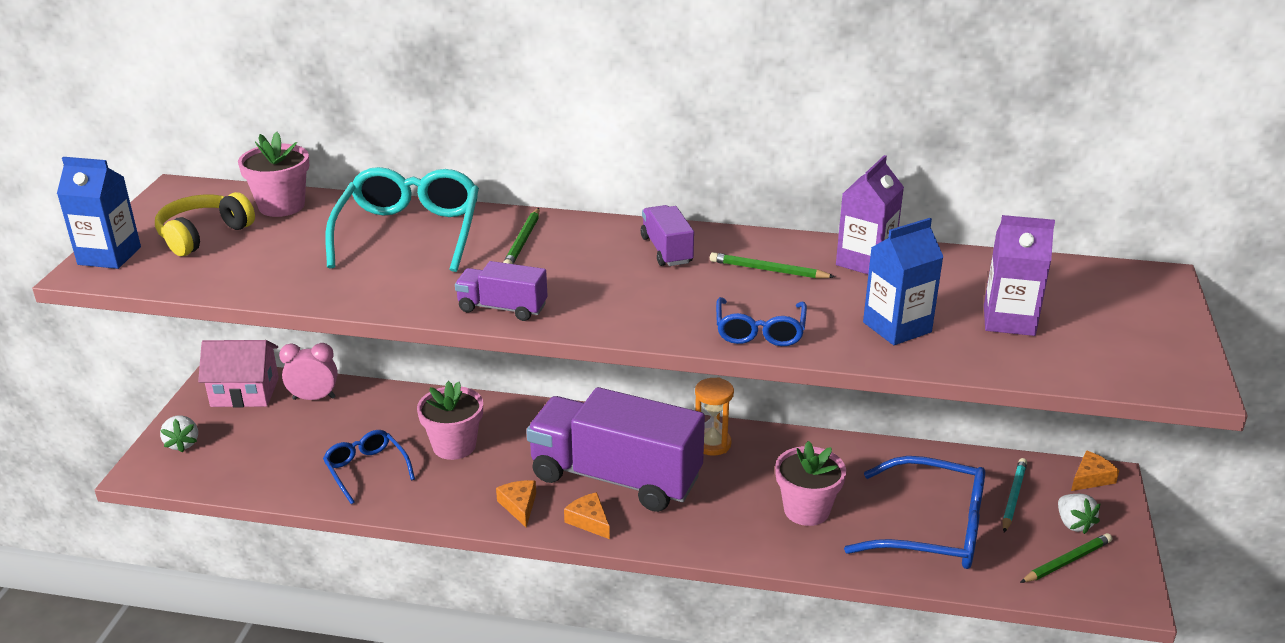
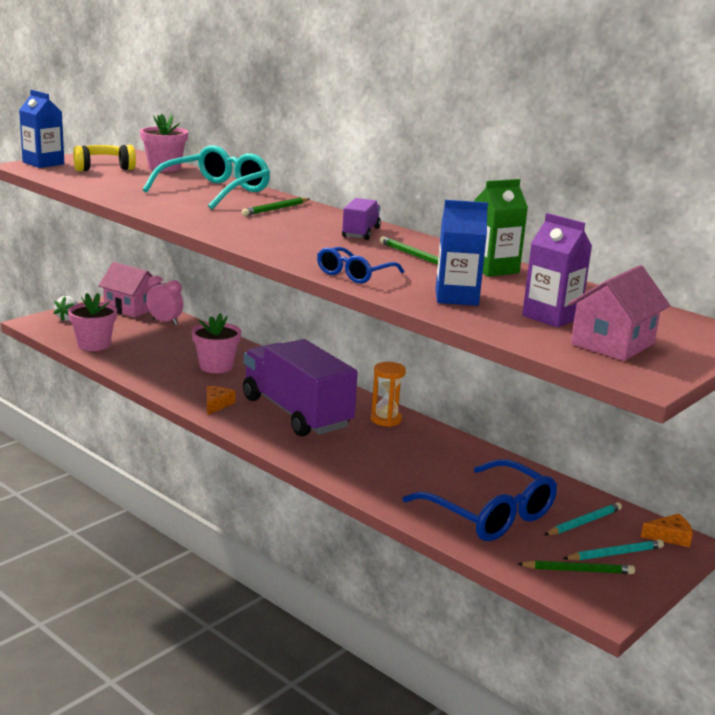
camera: 30 degrees right, 10 degrees down
(366, 470) = (150, 360): blue glasses -> none
(502, 308) = (211, 227): purple truck -> none
(589, 521) = (250, 425): orange cheese -> none
(806, 510) = (406, 472): pink flower pot -> pink flower pot (94, 345)
(865, 261) = (493, 269): purple carton -> green carton
(1073, 524) = (615, 554): white strawberry -> turquoise pencil
(1103, 339) = (612, 344): none -> pink house

